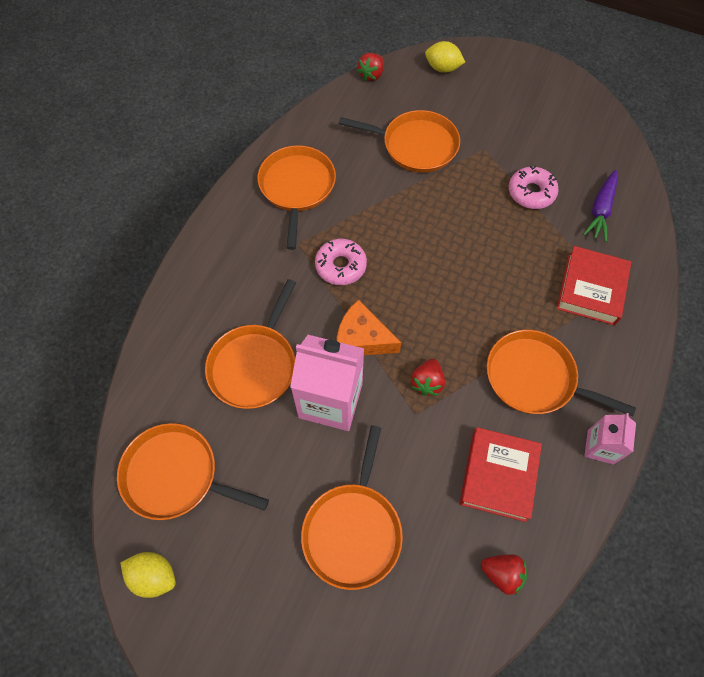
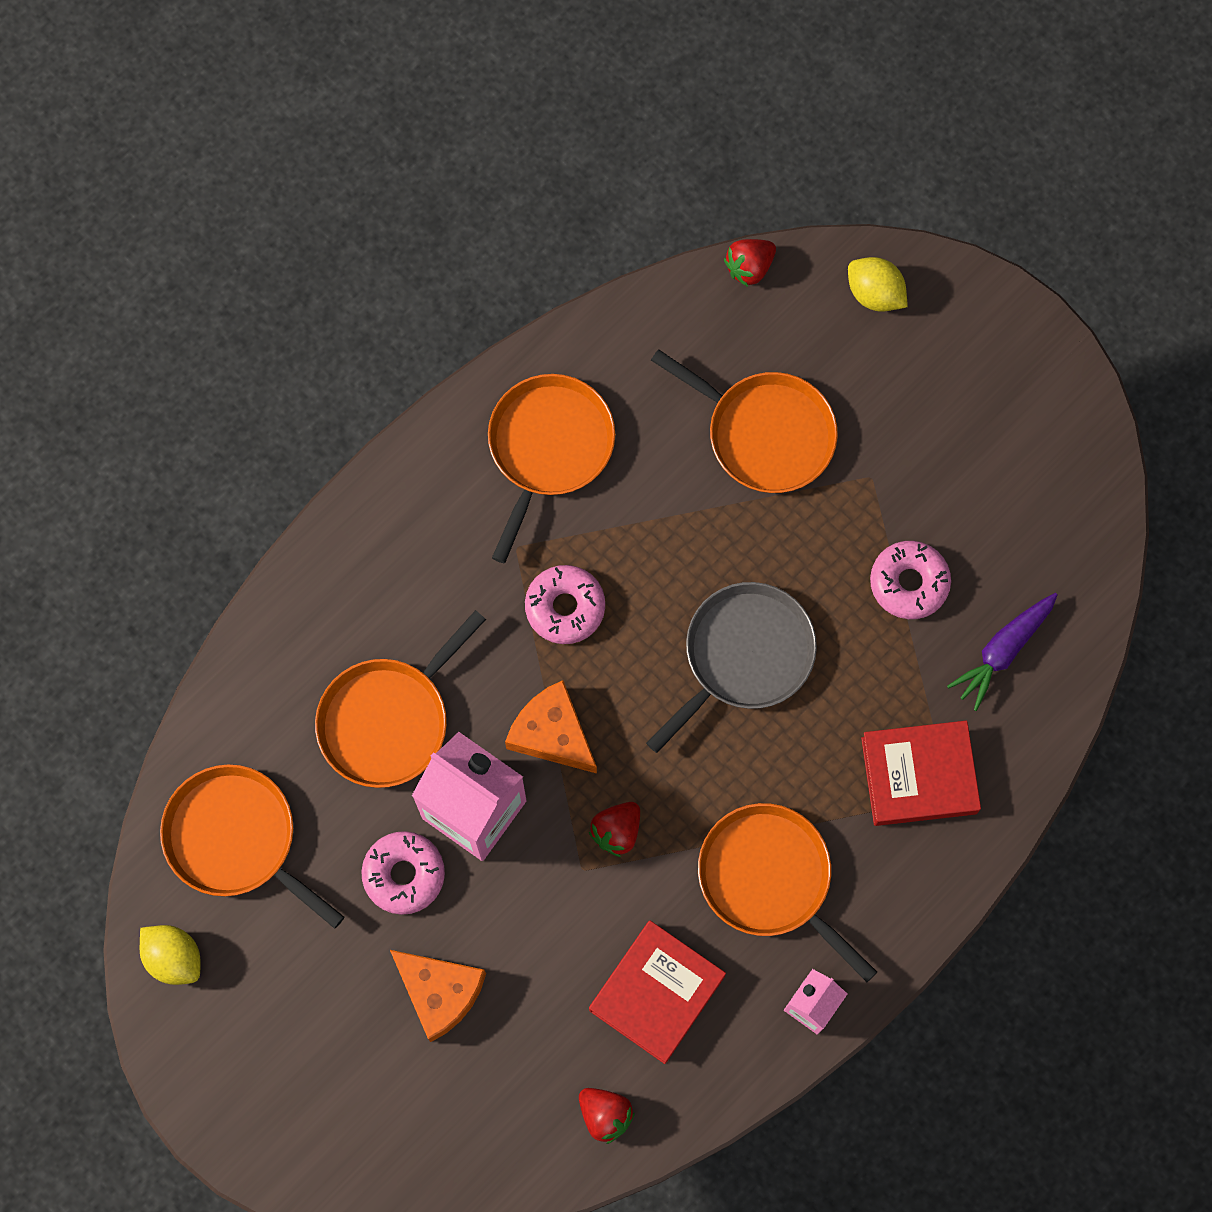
camera: 20 degrees right, 10 degrees up
(299, 458) = (404, 874): none -> pink donut
(353, 530) = (439, 992): orange pan -> orange cheese
(458, 258) = (744, 656): none -> grey pan
(591, 289) = (919, 775): red book -> red book turned 45 degrees clockwise

